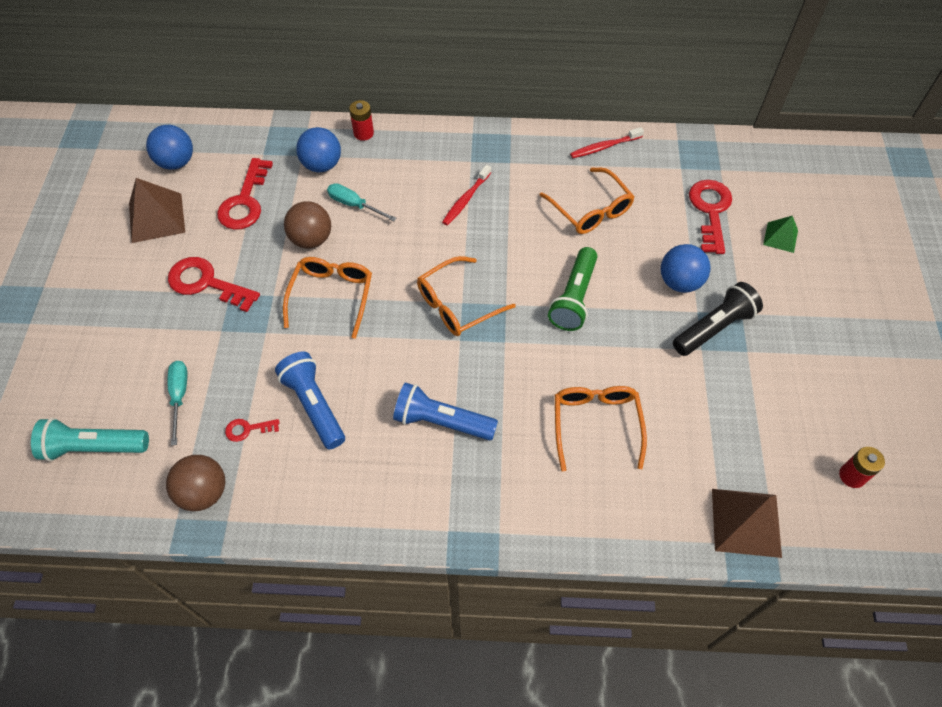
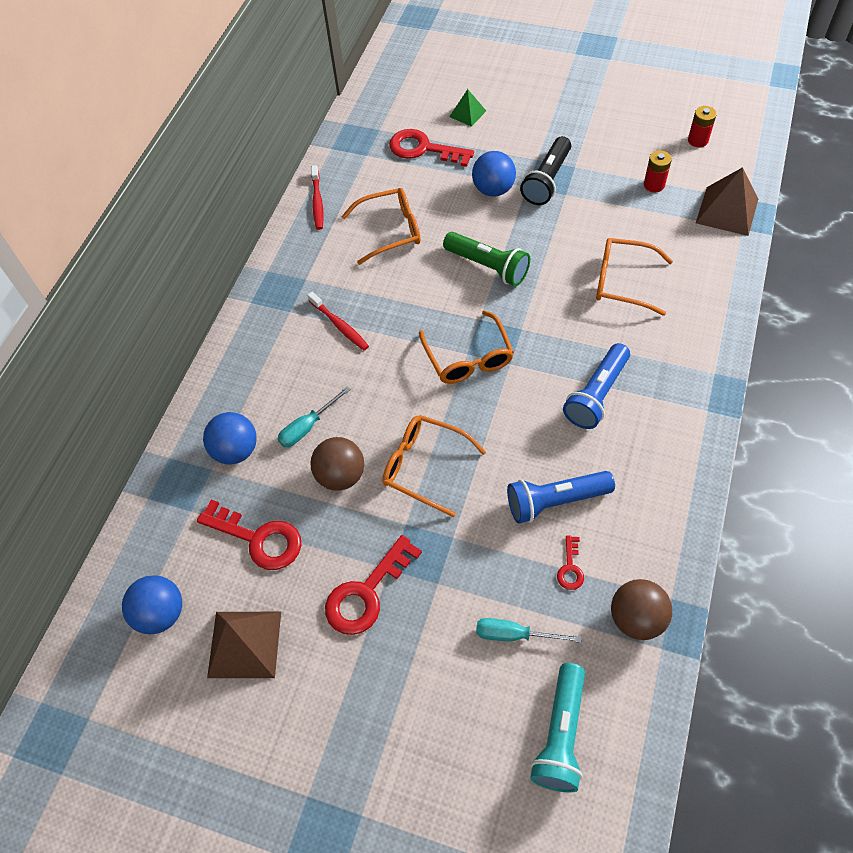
camera: 70 degrees left, 0 degrees up
(363, 133) = (205, 402): red battery -> red battery (654, 185)
(714, 328) = (547, 180): black flashlight -> black flashlight turned 135 degrees counterclockwise

